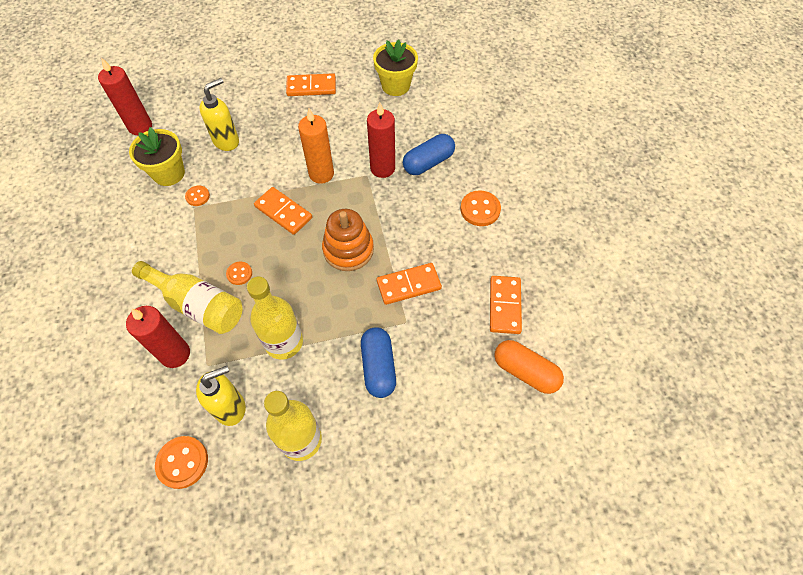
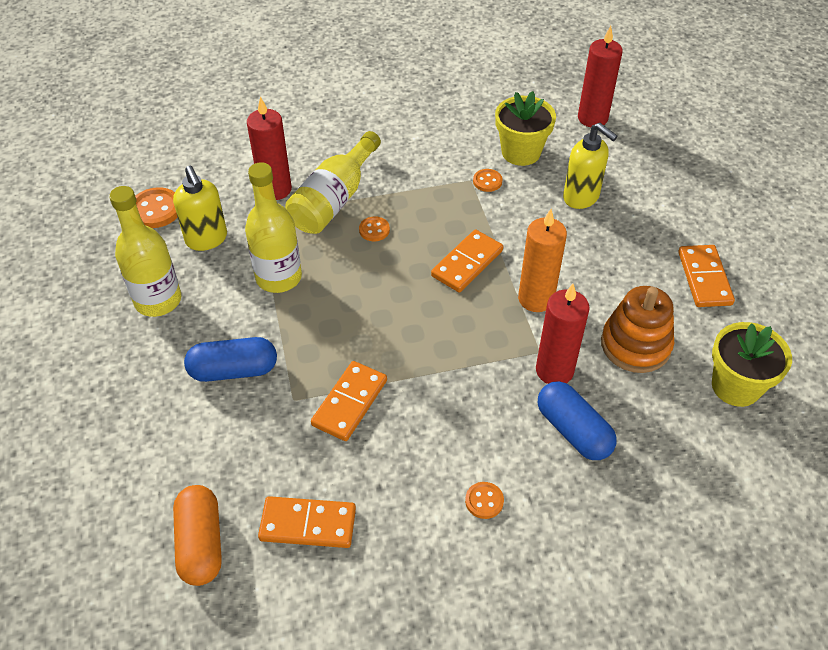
camera: 90 degrees right, 10 degrees down
(348, 250) = (408, 334): orange stacking toy -> orange stacking toy (635, 345)
(408, 285) = (350, 403): orange domino -> orange domino turned 45 degrees clockwise
(480, 209) = (484, 501): orange button -> orange button, size x0.59
(525, 371) = (201, 543): orange capsule -> orange capsule turned 45 degrees counterclockwise

